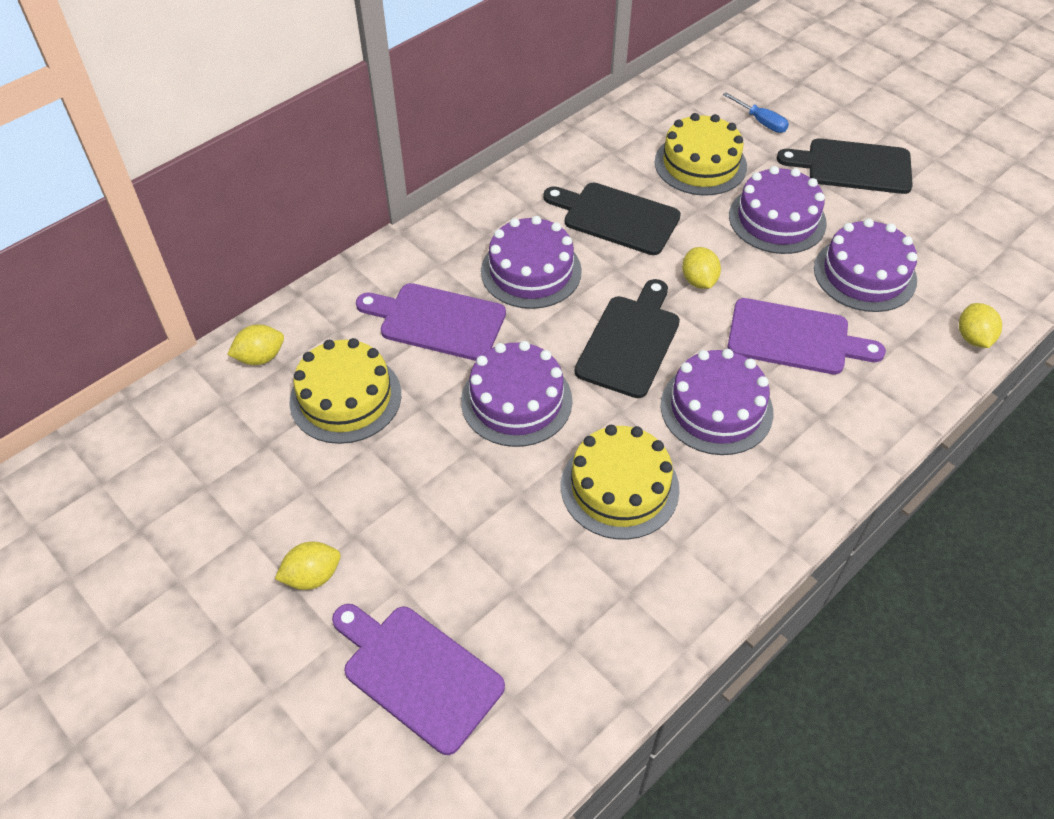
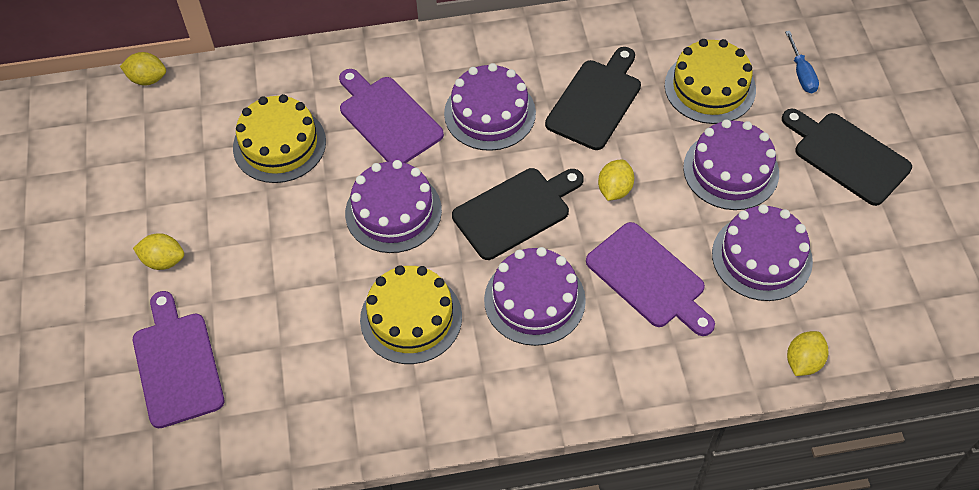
camera: 35 degrees right, 5 degrees up
(260, 357) = (247, 83): yellow lemon -> yellow lemon (147, 79)
(616, 217) = (595, 101): black cutting board -> black cutting board turned 60 degrees clockwise

